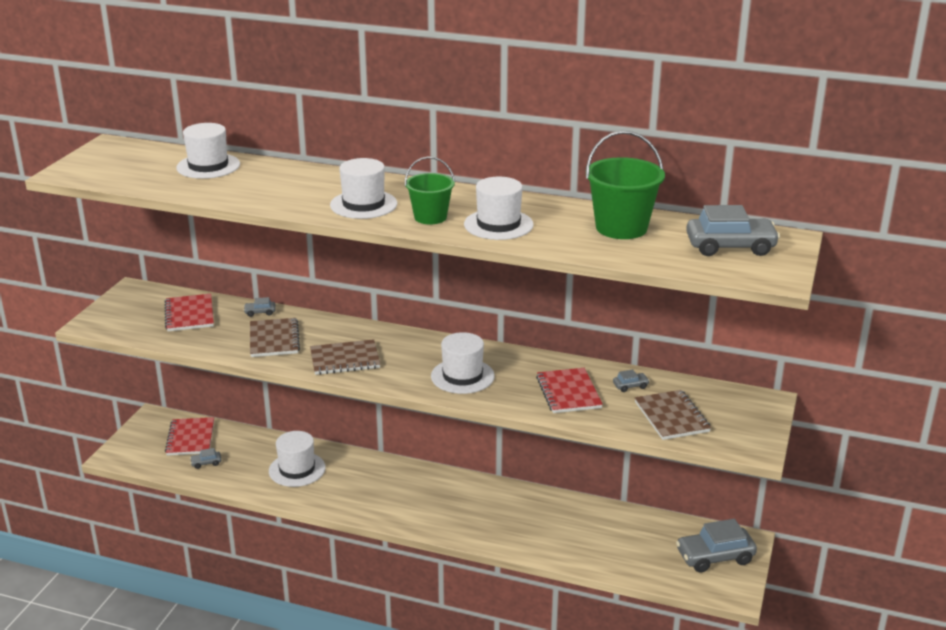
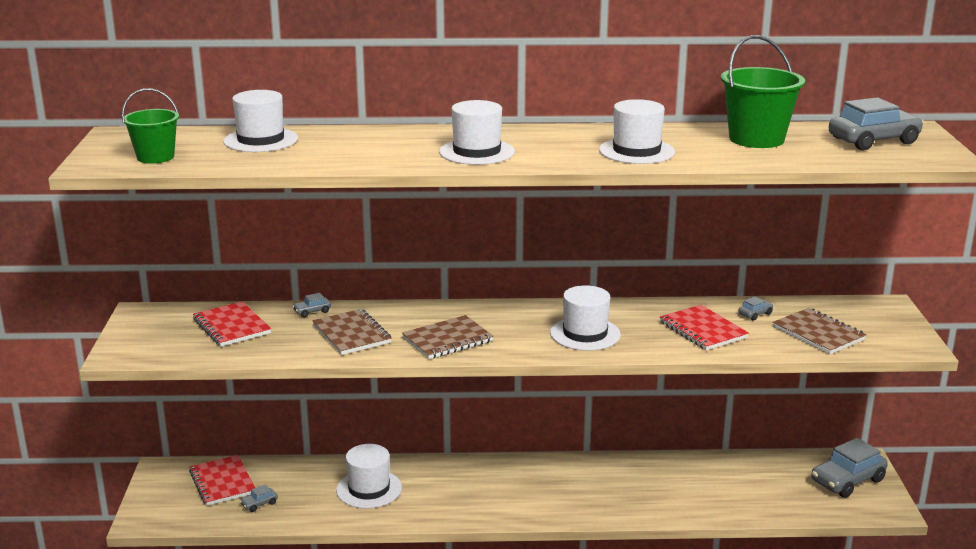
camera: 20 degrees left, 5 degrees down
(430, 217) = (560, 154): green bucket -> green bucket (155, 157)

